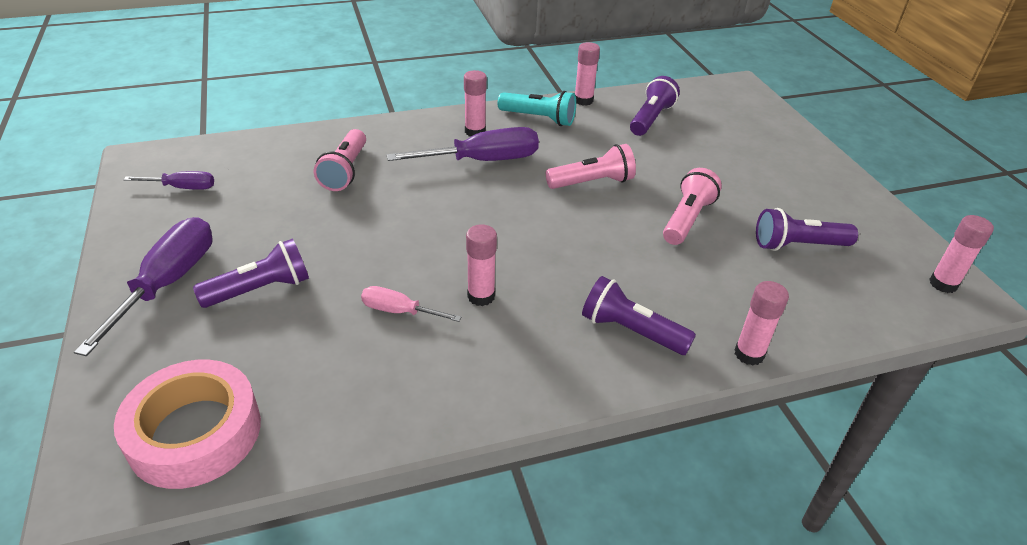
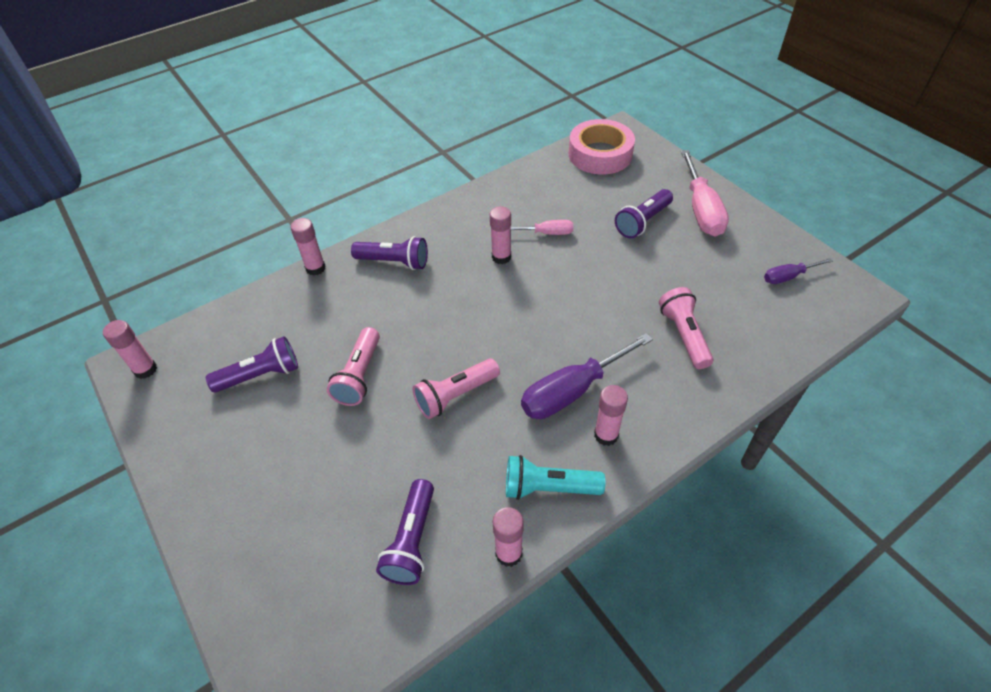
camera: 165 degrees right, 10 degrees up
(168, 283) = (701, 210): purple screwdriver -> pink screwdriver

